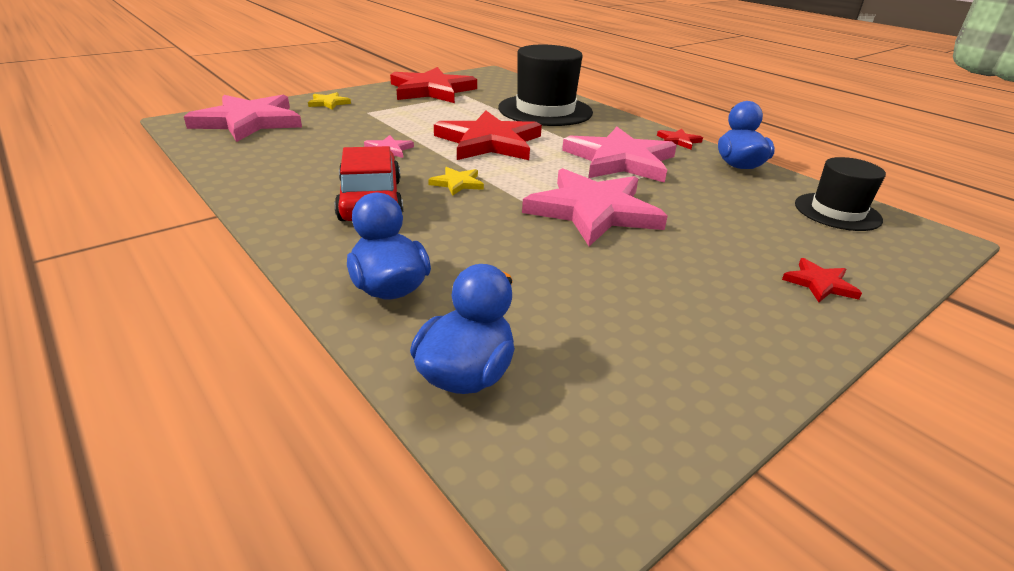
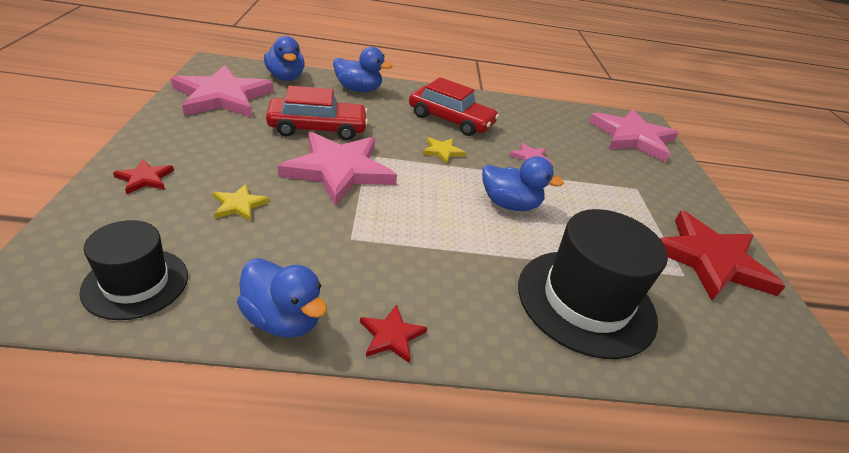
camera: 125 degrees right, 5 degrees up
(329, 103) = (674, 182): yellow star -> yellow star (239, 205)
(489, 142) = (509, 204): red star -> blue duck
(552, 257) = (317, 128): none -> red car
(620, 160) = (395, 245): pink star -> pink star (222, 97)

